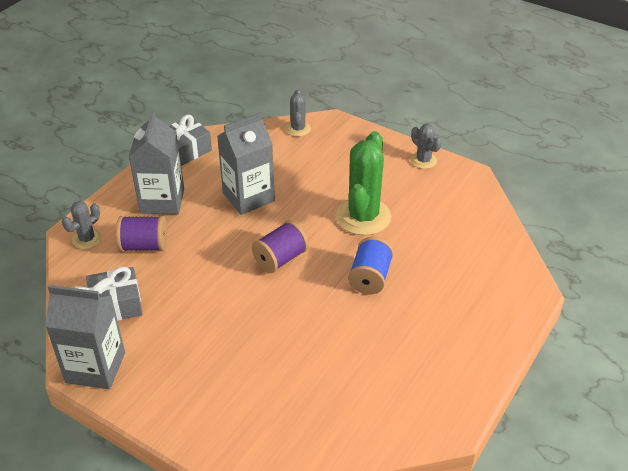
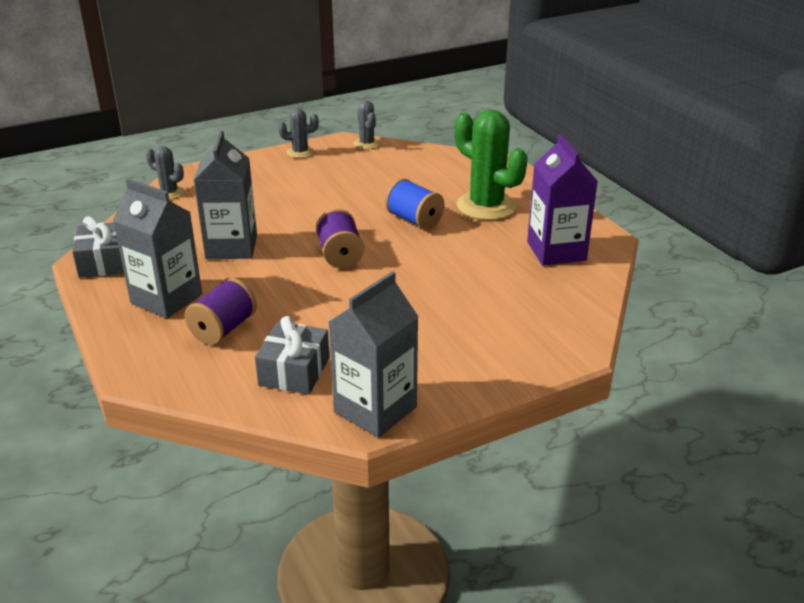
camera: 60 degrees left, 10 degrees down
(87, 239) = (161, 366): grey cactus -> grey cactus (367, 144)
(363, 217) = (335, 199): green cactus -> green cactus (486, 206)
(393, 394) = (556, 251): none -> purple carton

